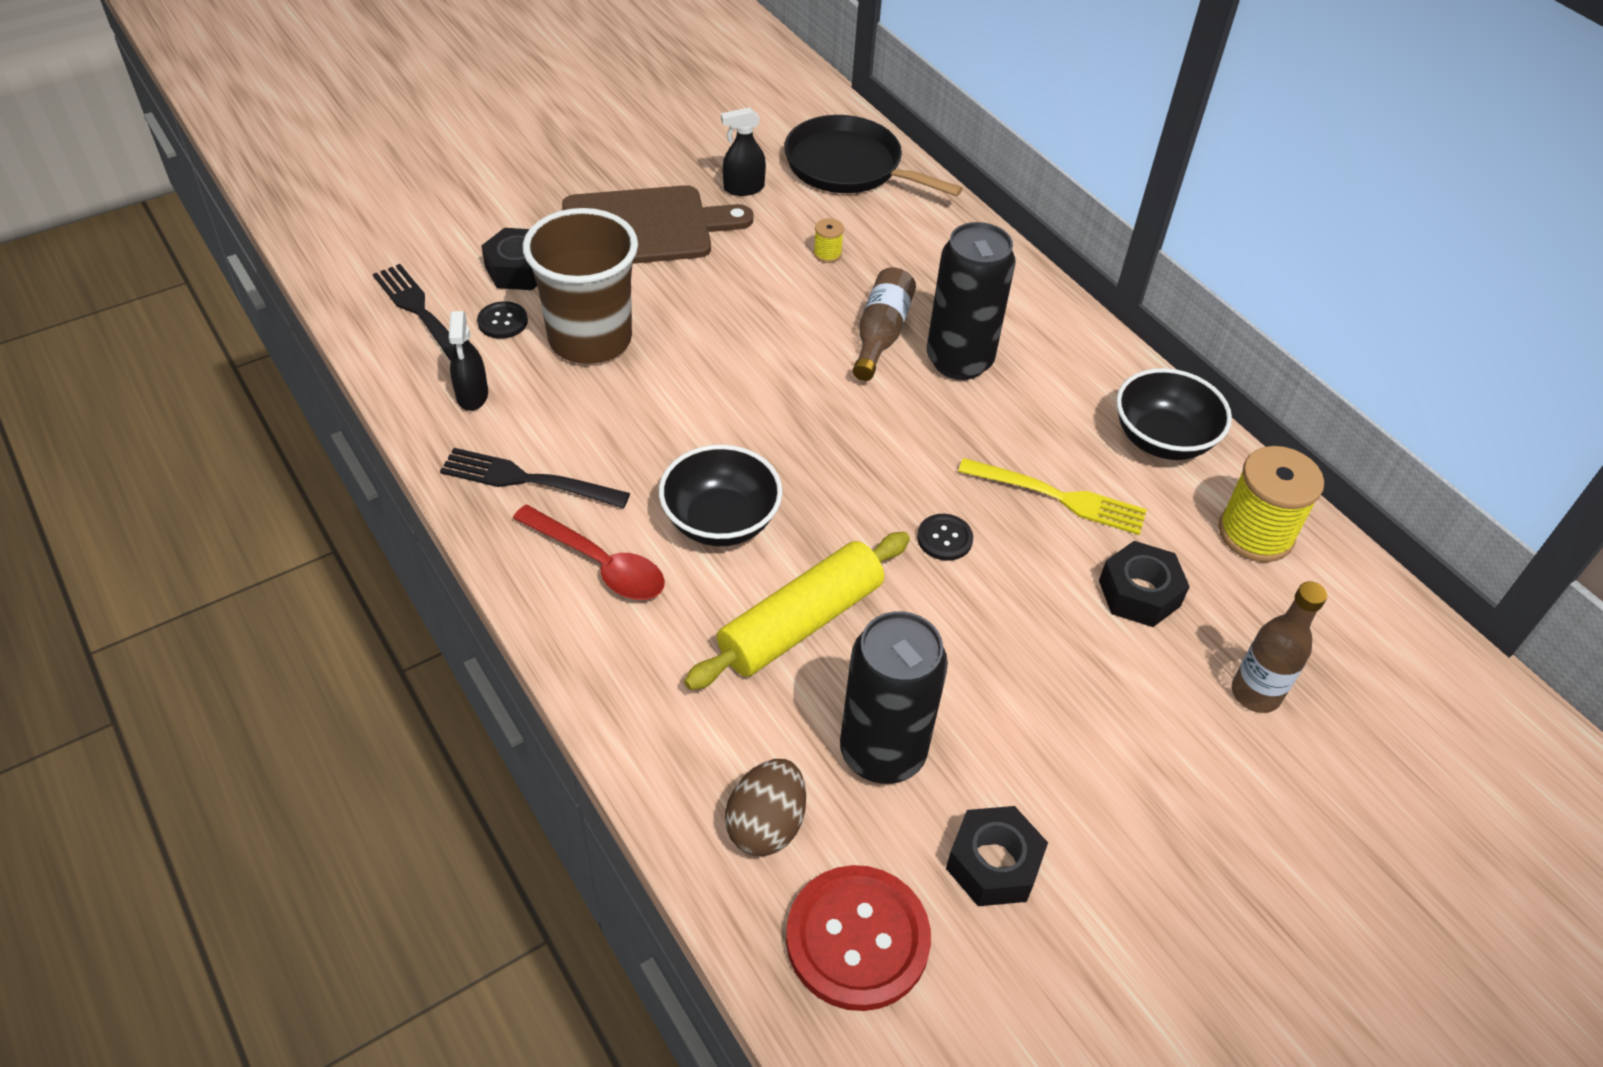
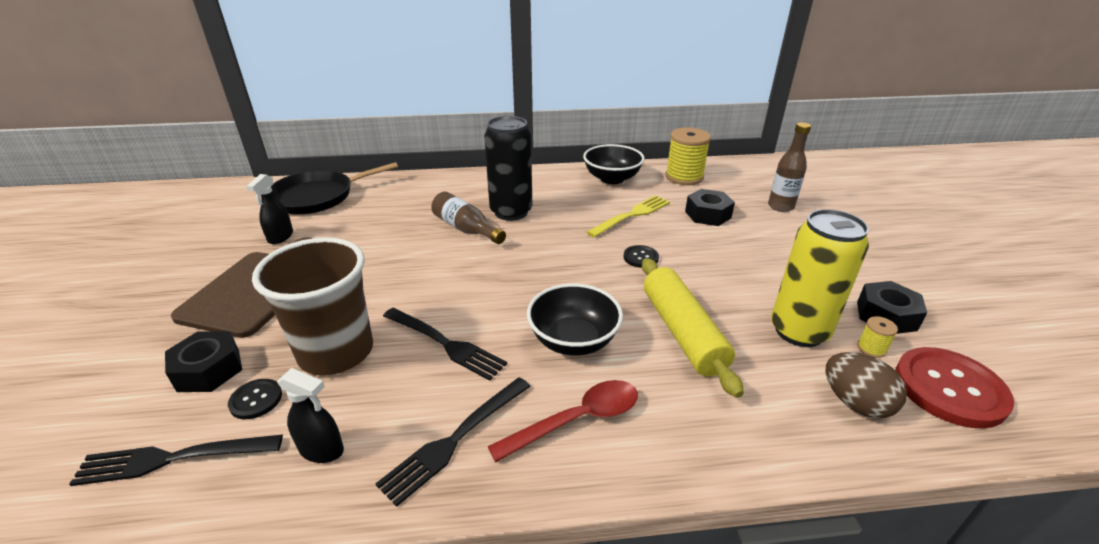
camera: 60 degrees left, 15 degrees down
(650, 414) = (445, 344): none -> black fork
(827, 254) = (379, 226): yellow spool -> yellow spool (871, 348)
(882, 752) = (799, 331): black can -> yellow can

